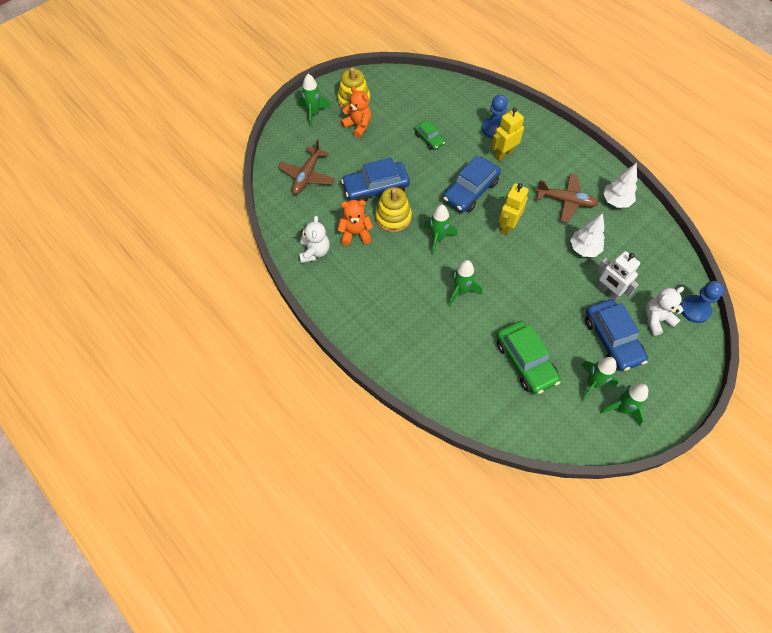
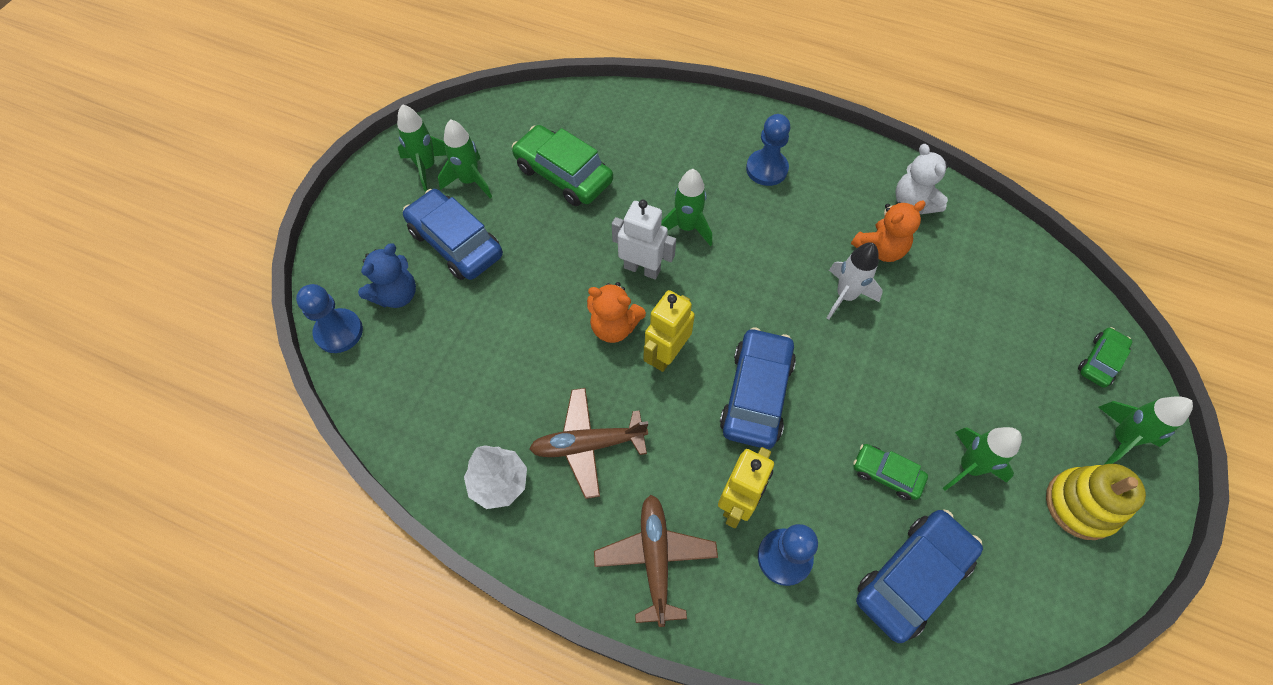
camera: 155 degrees right, 0 degrees up
(291, 142) = (1100, 361): none -> green car
(307, 176) = (1022, 310): brown plane -> brown plane (655, 559)
(358, 125) = (1026, 447): orange teddy bear -> orange teddy bear (614, 327)
(376, 188) = (905, 334): blue car -> blue car (912, 577)
(388, 309) = (766, 169): none -> blue pawn
(393, 217) = (845, 296): yellow stacking toy -> white rocket
(437, 238) = (761, 290): green rocket -> green rocket (968, 467)
(507, 226) = (666, 354): yellow robot -> yellow robot turned 150 degrees counterclockwise
(584, 249) = (531, 364): white tree -> none
(608, 292) = (476, 308): white robot -> white robot (642, 268)
(656, 319) = (396, 295): white teddy bear -> blue teddy bear

